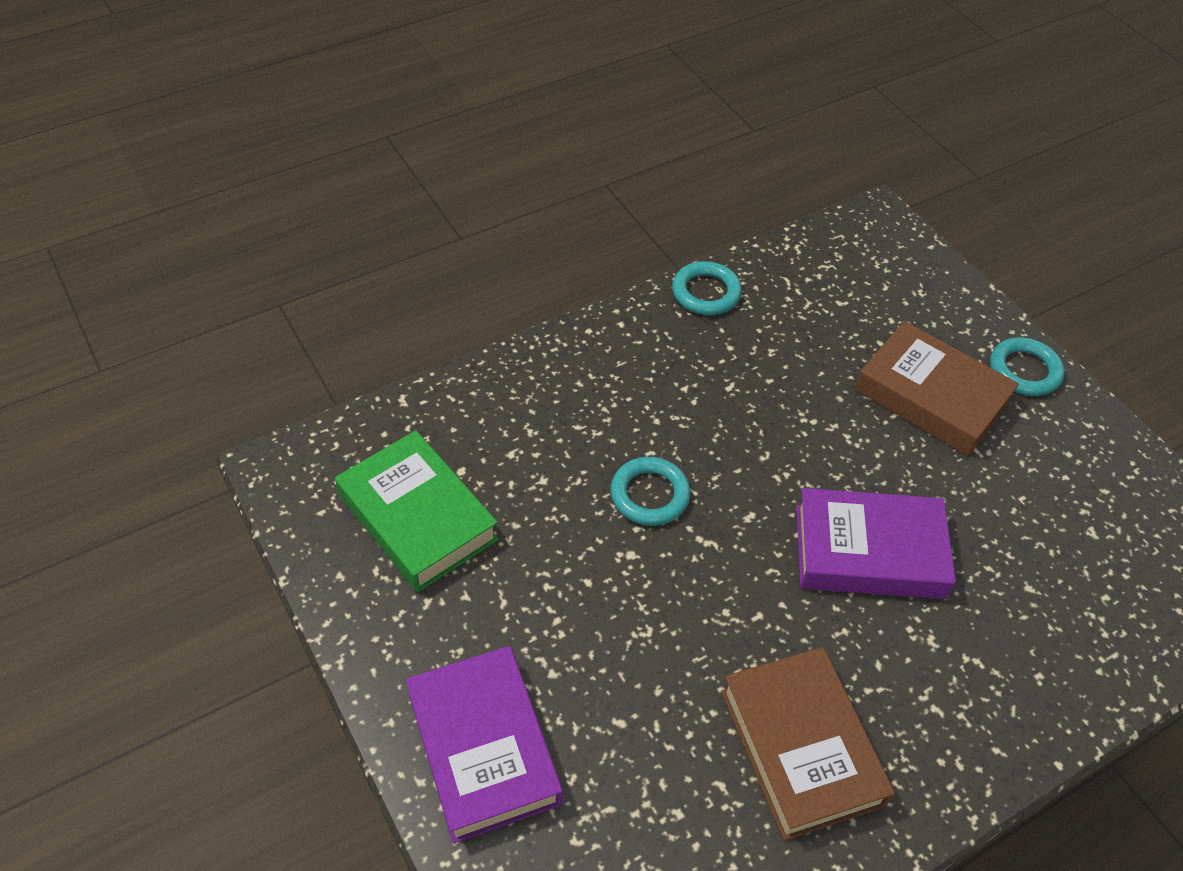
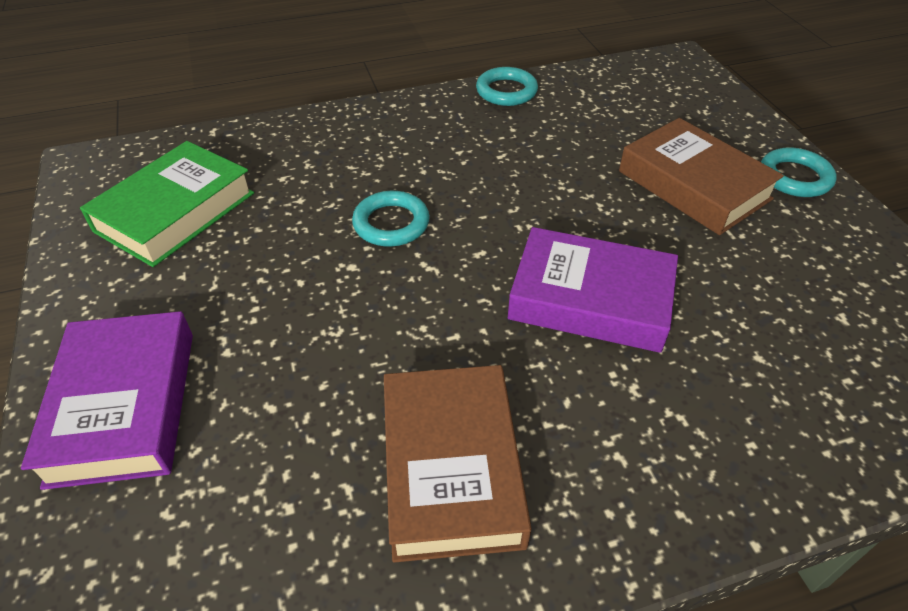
camera: 15 degrees right, 5 degrees down
(417, 518) = (175, 212): green book -> green book turned 60 degrees clockwise

